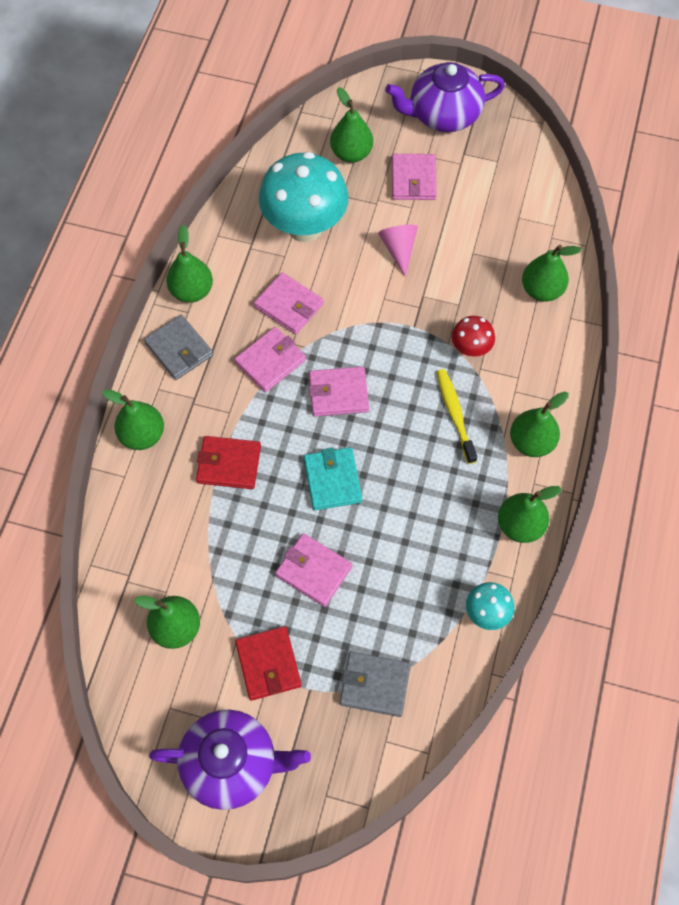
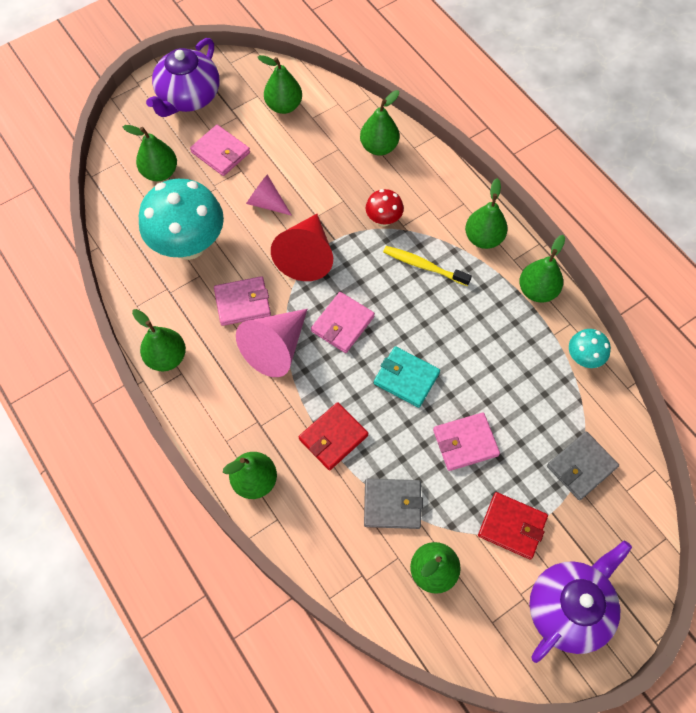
camera: 50 degrees left, 0 degrees up
(179, 349) = (207, 402): grey wallet -> grey wallet (392, 504)
(270, 361) = (276, 348): pink wallet -> pink cone
(377, 318) = (306, 256): none -> red cone
(507, 187) = (284, 106): none -> green pear

